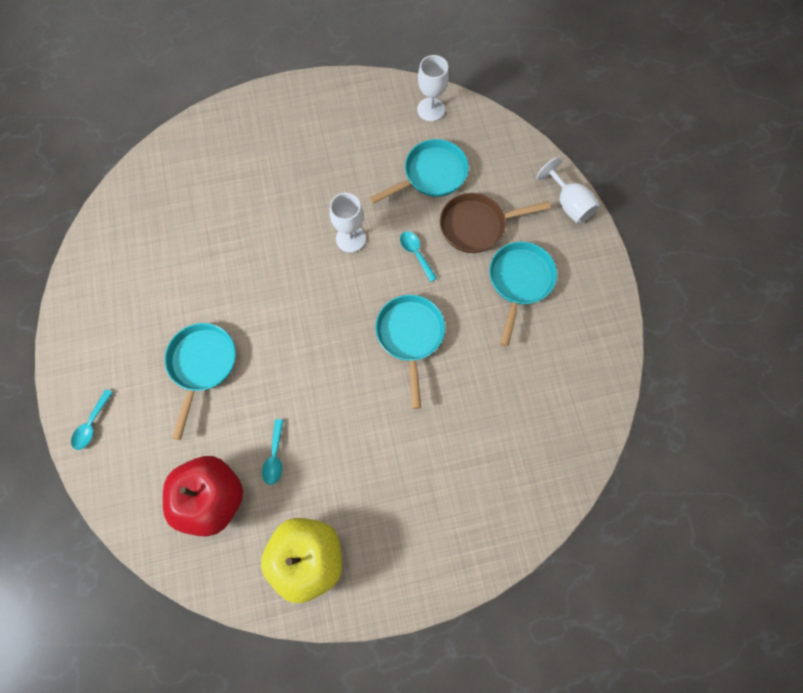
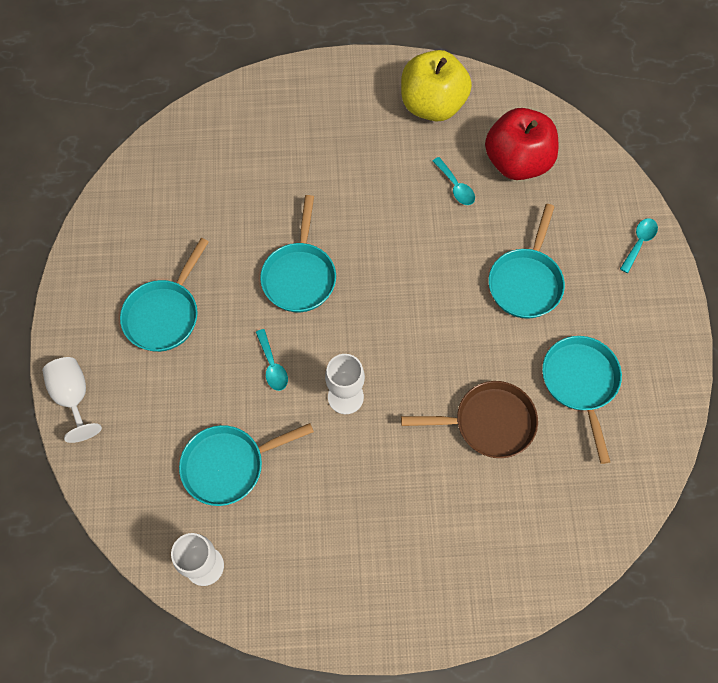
camera: 170 degrees left, 5 degrees down
(154, 281) = (580, 383): none -> turquoise pan
(275, 456) = (455, 186): turquoise spoon -> turquoise spoon turned 135 degrees clockwise
(477, 225) = (192, 388): brown pan -> brown pan (488, 423)

